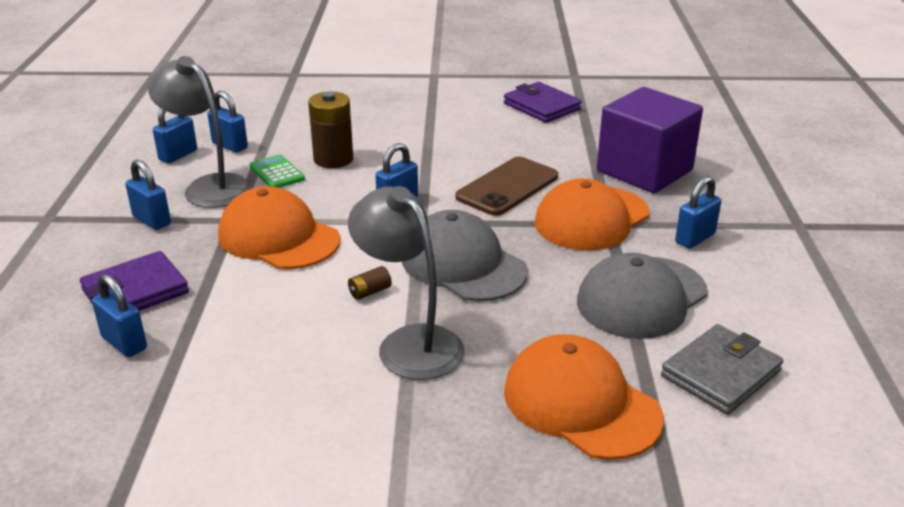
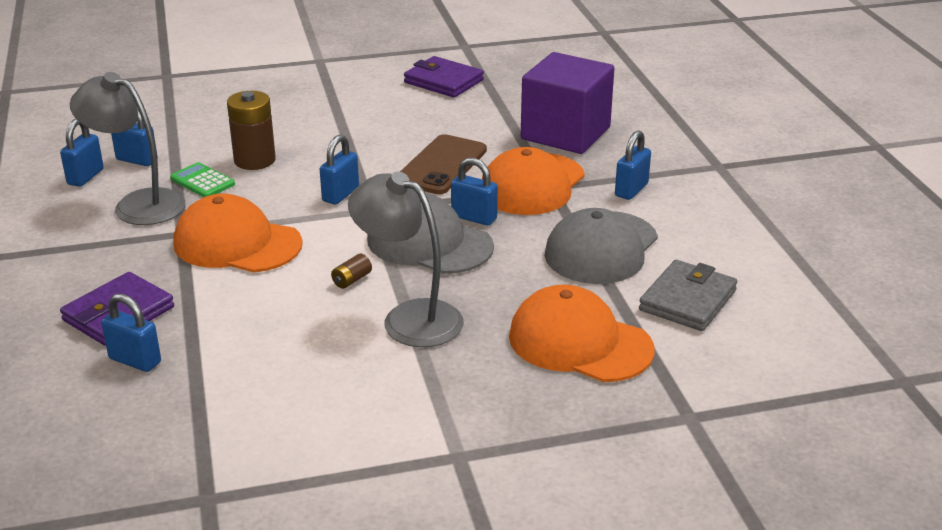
camera: 15 degrees left, 0 degrees up
(151, 220) = (95, 245): blue padlock -> blue padlock (474, 218)

